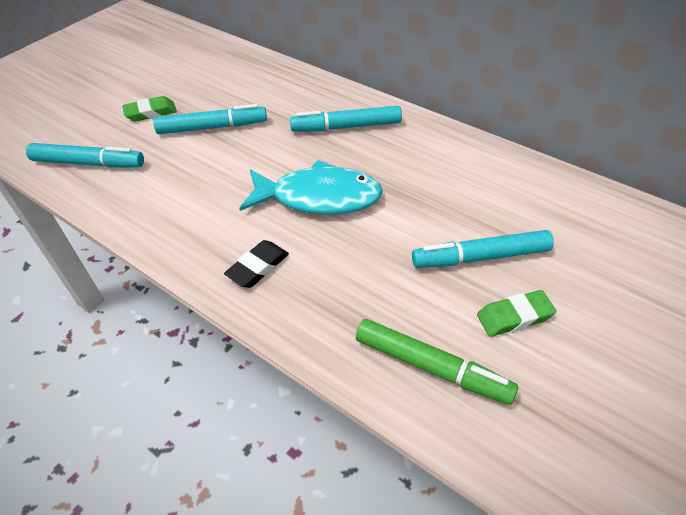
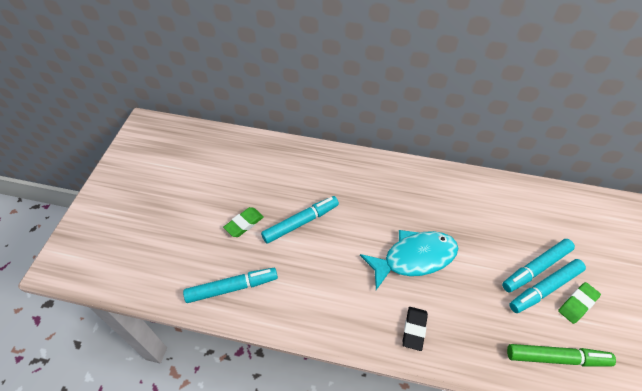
camera: 25 degrees left, 5 degrees up
(347, 127) = (393, 191): turquoise marker -> turquoise marker (545, 288)

